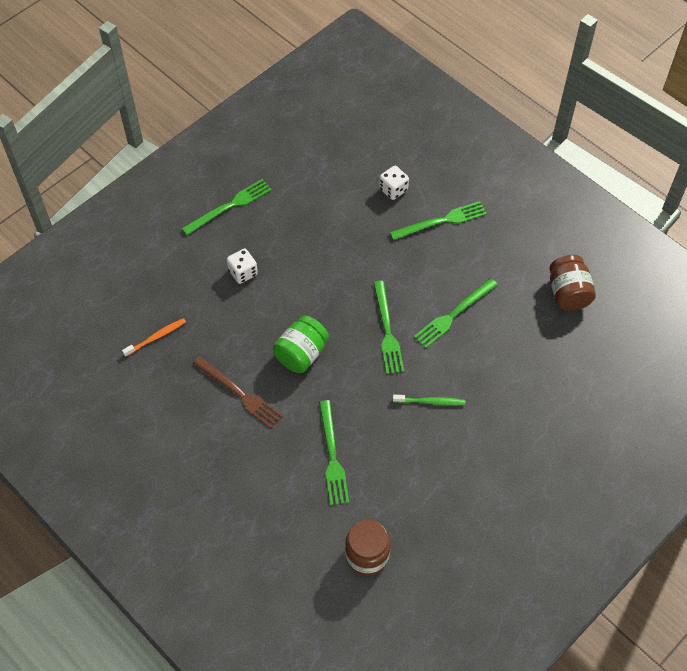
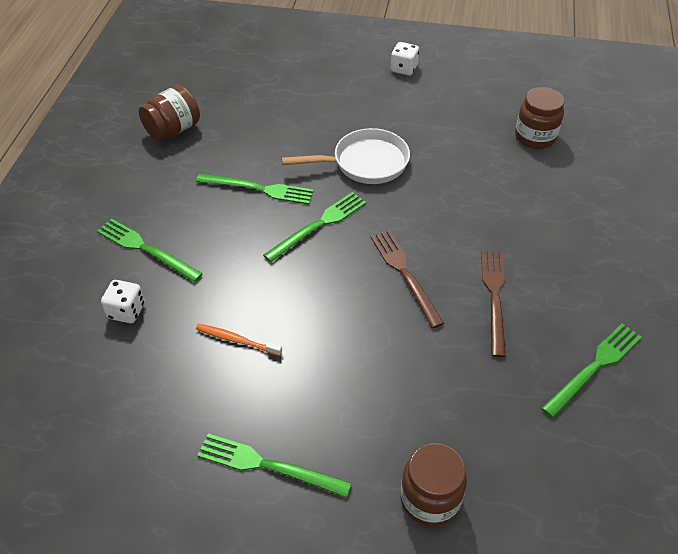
camera: 125 degrees left, 10 degrees down
(148, 265) = (430, 499): none -> brown jar
(156, 337) = (510, 415): orange toothbrush -> orange toothbrush (236, 340)
(243, 272) = (353, 386): white dice -> white dice (403, 69)
(301, 354) = (404, 274): green jar -> brown fork
(332, 456) = (480, 197): green fork -> green fork (594, 367)
(431, 402) = (365, 163): green toothbrush -> white pan

